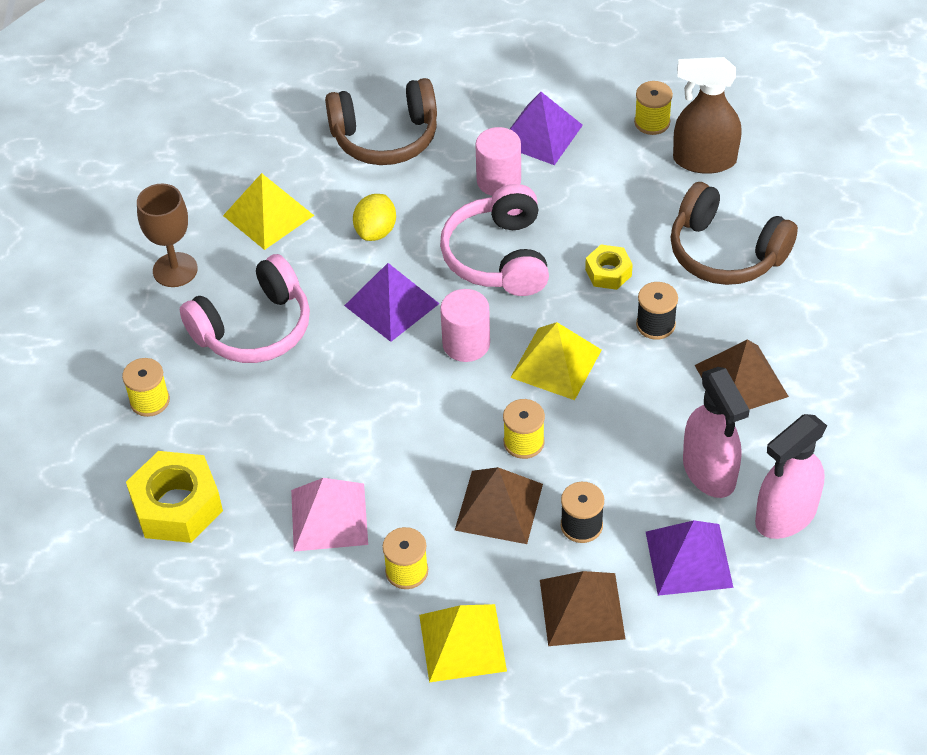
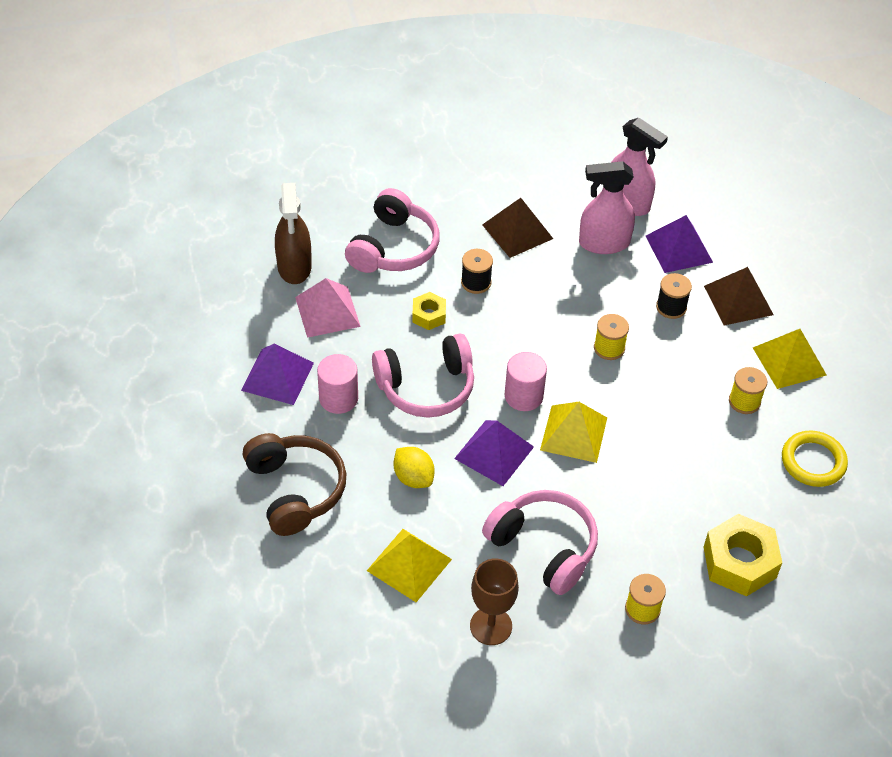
camera: 105 degrees left, 0 degrees up
(294, 624) = (813, 461): none -> yellow ring
(329, 517) = (714, 457): pink pyramid -> pink pyramid (327, 311)
(376, 231) = (413, 478): yellow lemon -> yellow lemon turned 45 degrees clockwise
(498, 506) = (671, 355): brown pyramid -> none
(556, 363) = (528, 337): yellow pyramid -> yellow pyramid (573, 433)
(652, 122) = (253, 303): yellow spool -> none
(709, 472) = (603, 243): pink spray bottle -> pink spray bottle turned 150 degrees counterclockwise
(725, 252) = (393, 247): brown headphones -> pink headphones

